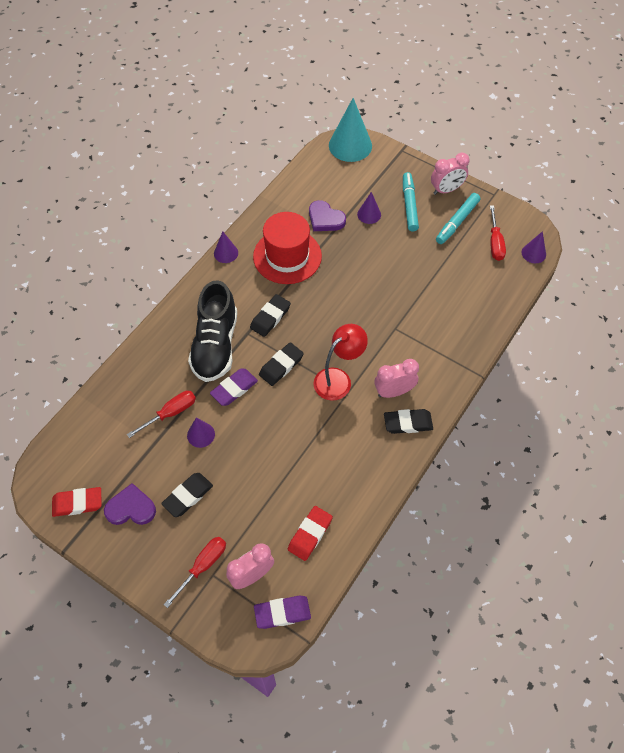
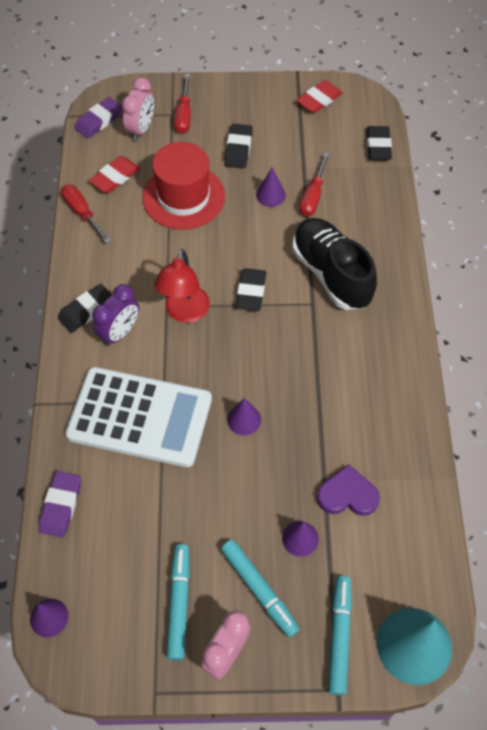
camera: 145 degrees right, 0 degrees up
(131, 508) = (275, 118): purple heart -> none
(226, 253) = (417, 375): purple cone -> purple cone (244, 419)
(234, 389) = (276, 247): purple eraser -> purple eraser (61, 506)
(270, 317) = (304, 333): black eraser -> black eraser (378, 146)
(287, 256) = (348, 414): red hat -> red hat (183, 197)
(310, 534) = (115, 177): red eraser -> red eraser turned 45 degrees clockwise
(384, 167) = (339, 636): none -> turquoise marker
(394, 392) = (120, 332): pink clock -> purple clock
(416, 327) = (140, 417): none -> white calculator
(495, 243) = (109, 601): red screwdriver -> red screwdriver (82, 213)

